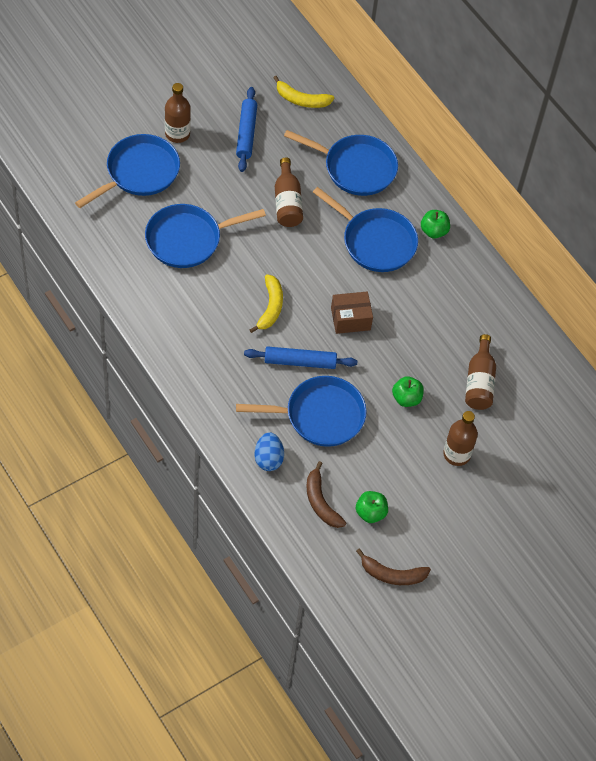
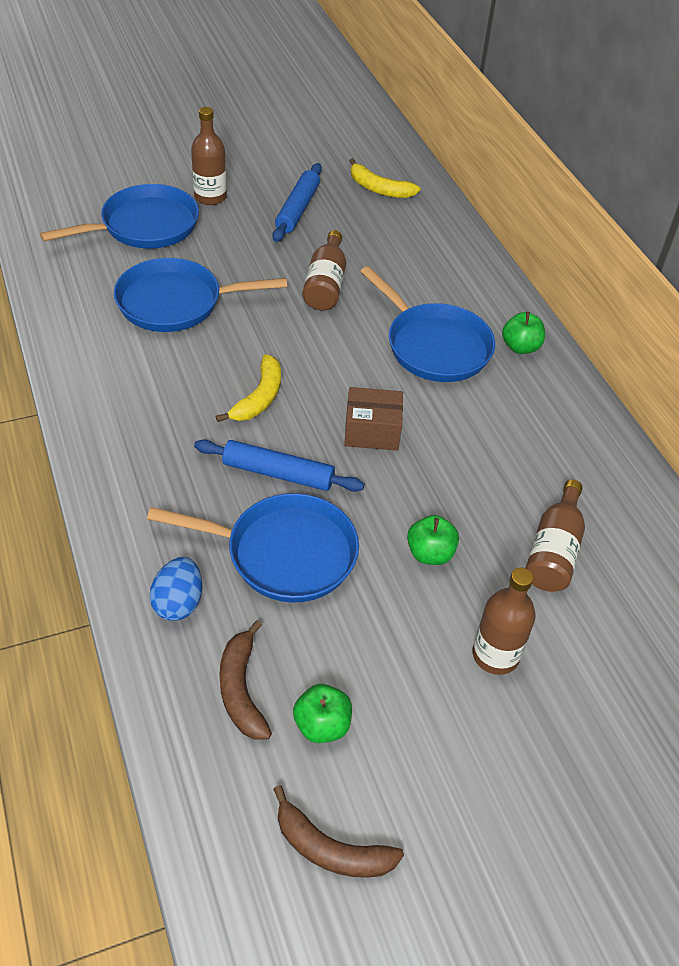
camera: 15 degrees right, 10 degrees down
(355, 168) = (429, 264): blue pan -> none

